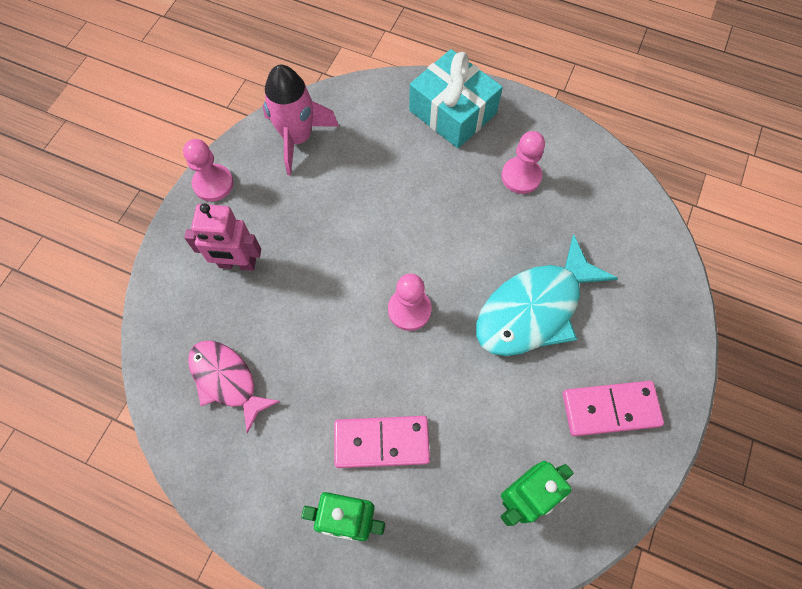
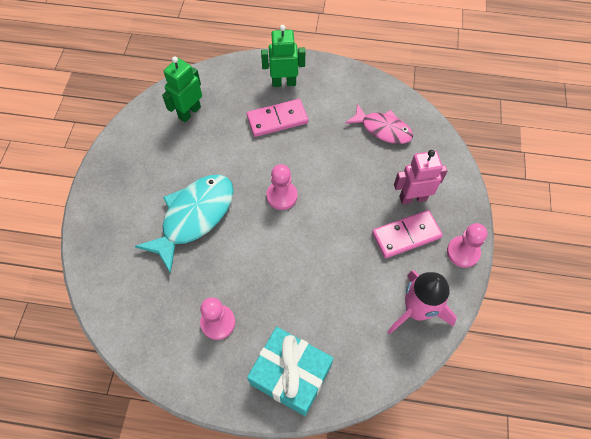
camera: 165 degrees right, 5 degrees down
(610, 409) = (138, 167): pink domino -> pink domino (406, 235)

